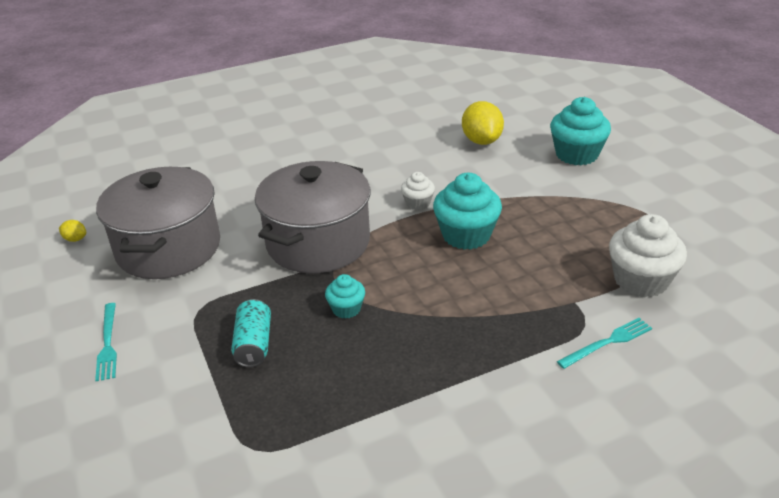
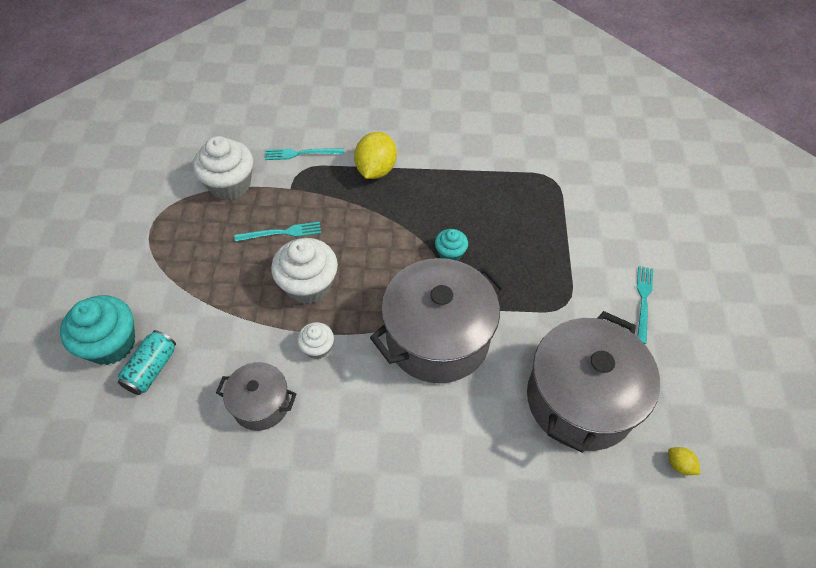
camera: 155 degrees left, 20 degrees up
(254, 344) = (530, 251): turquoise can -> turquoise can (152, 369)
(430, 165) = (261, 404): none -> grey pot
(466, 235) = (308, 285): turquoise cupcake -> white cupcake
(481, 141) = (173, 422): yellow lemon -> yellow lemon (376, 169)
(535, 261) = (281, 232): none -> turquoise fork

